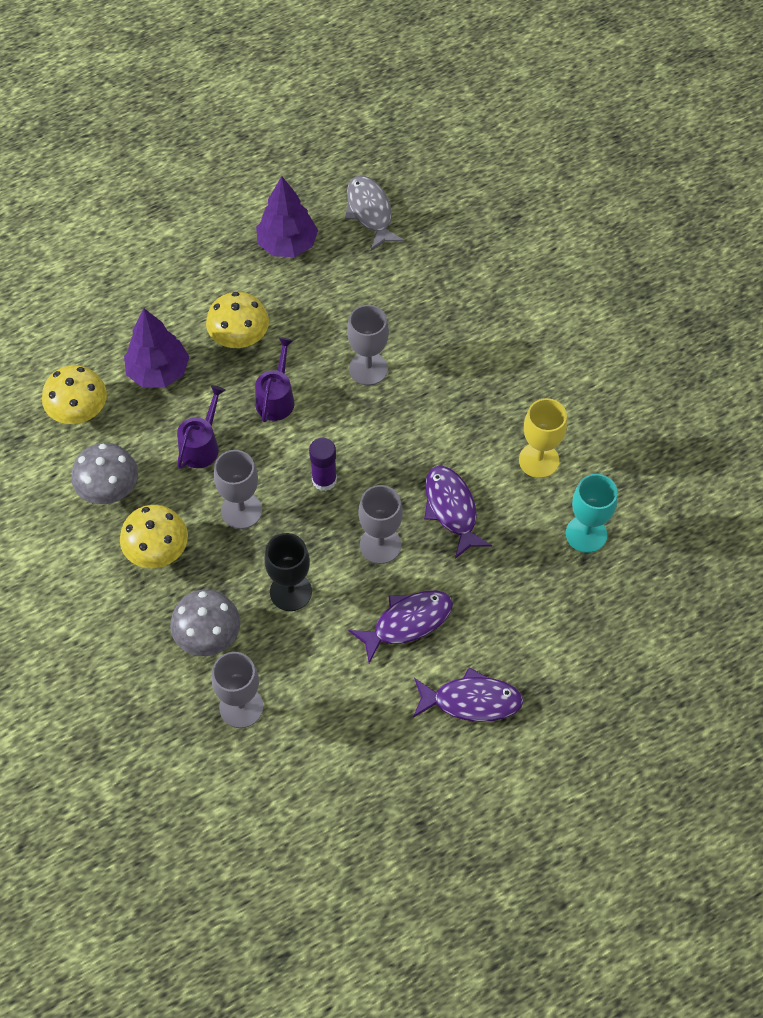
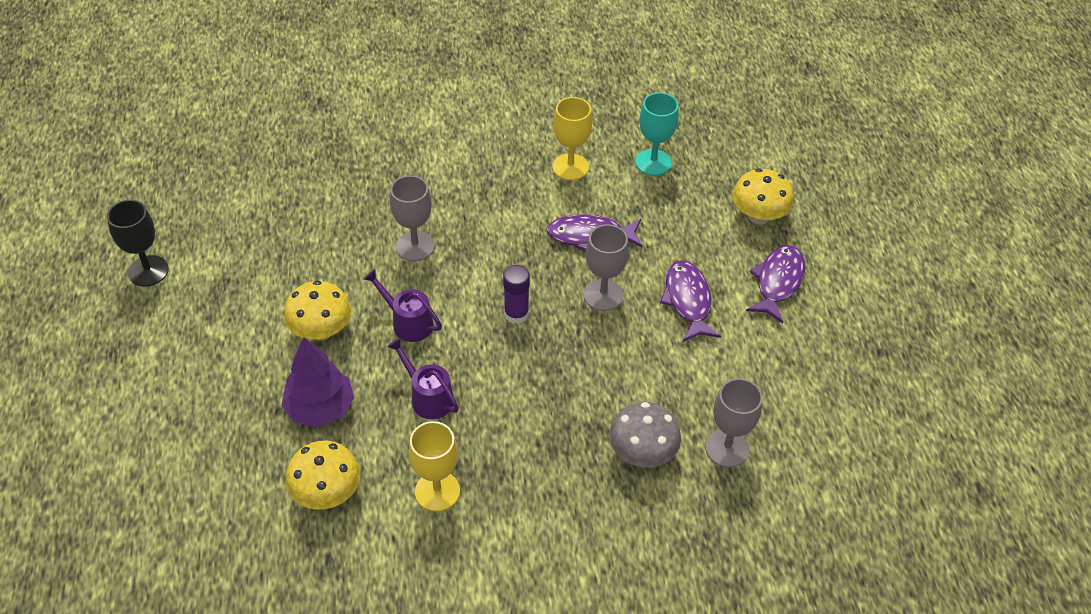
camera: 70 degrees left, 10 degrees down
(109, 489) = (437, 491): grey mushroom -> yellow goblet
(157, 551) = (530, 468): yellow mushroom -> yellow mushroom (758, 215)
(241, 510) = (518, 386): grey goblet -> none
(287, 244) = (237, 261): purple tree -> none
(290, 592) = (622, 374): black goblet -> black goblet (148, 271)
(370, 212) = (243, 191): grey fish -> none

